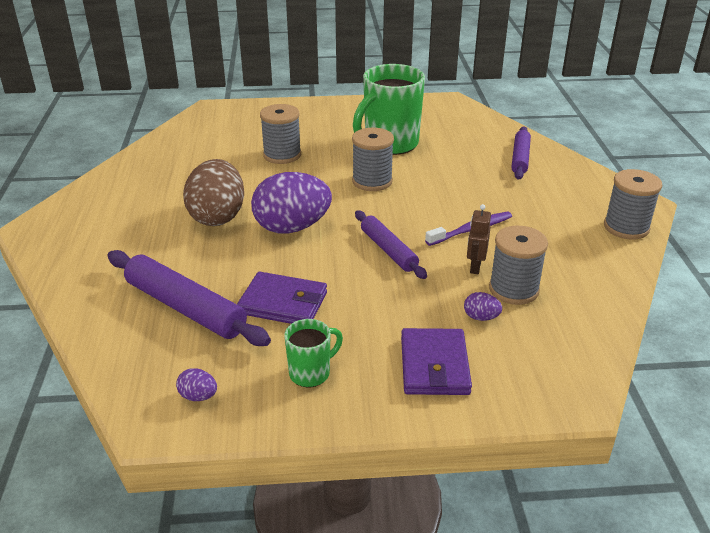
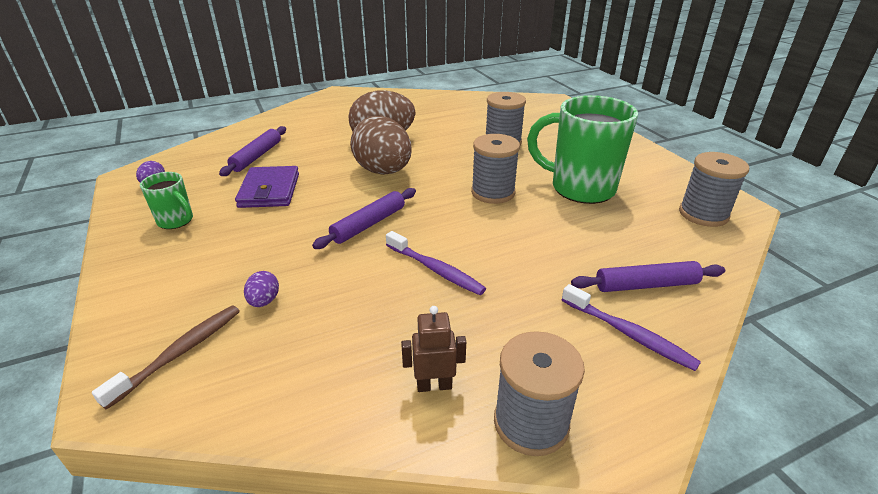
camera: 70 degrees right, 0 degrees up
(185, 307) = (257, 156): purple rolling pin -> purple rolling pin, size x0.63
(292, 227) = (383, 171): purple egg -> brown egg
(434, 365) = (183, 282): purple wallet -> none
(475, 267) = (359, 283): brown robot -> brown robot (434, 385)
(513, 289) = (323, 319): grey spool -> grey spool (703, 214)
(533, 364) = (180, 353): none -> brown toothbrush
(563, 178) = (629, 334): none -> purple toothbrush

